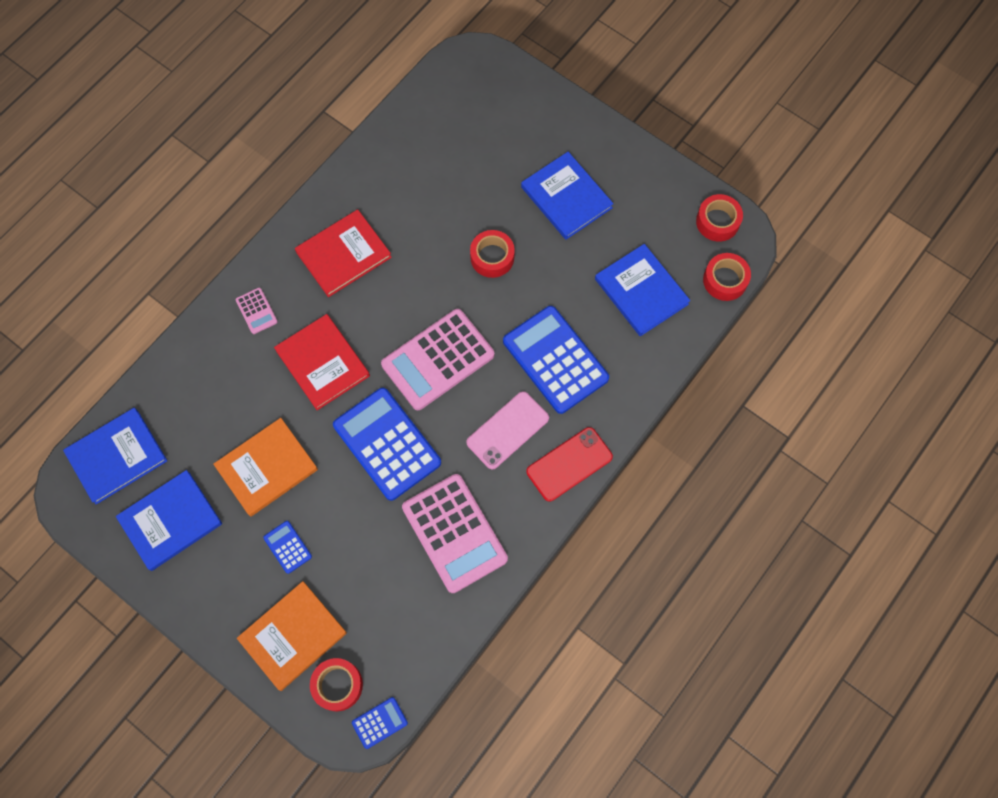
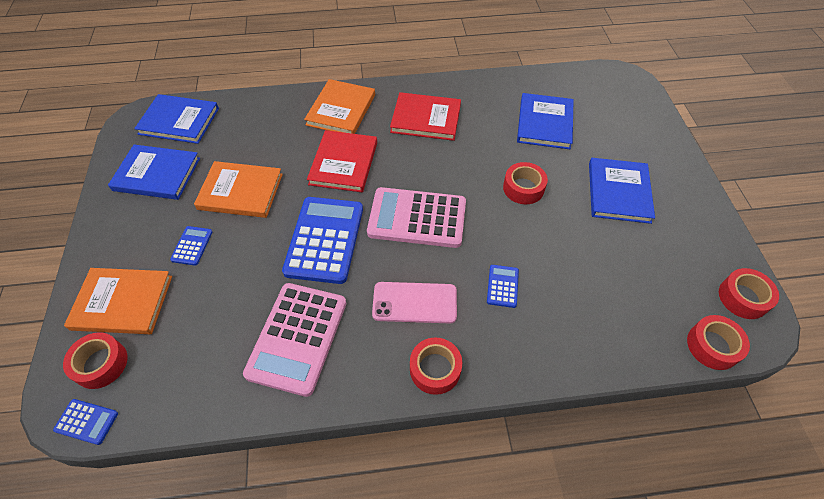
camera: 45 degrees right, 15 degrees down
(256, 311) = (341, 110): pink calculator -> orange book
(555, 360) = (502, 286): blue calculator -> blue calculator, size x0.44
(569, 464) = (435, 369): red phone -> red tape
(641, 291) = (623, 295): blue book -> blue book (544, 123)

